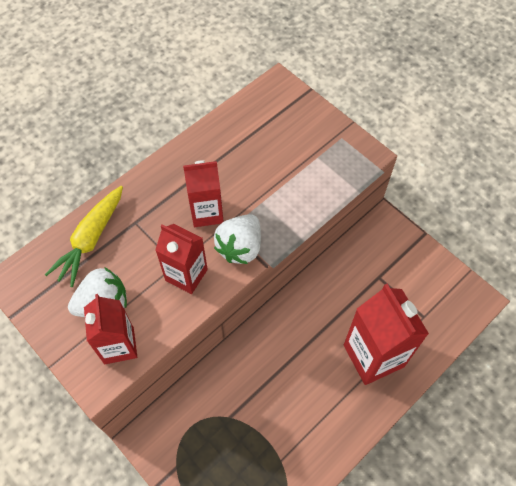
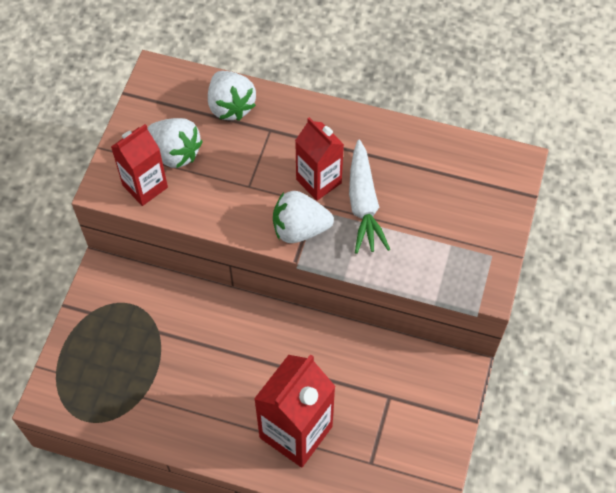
camera: 60 degrees right, 0 degrees up
(91, 239) = (231, 106): yellow carrot -> white strawberry
(186, 275) = (243, 200): red carton -> none
(247, 193) = (363, 204): none -> white carrot

